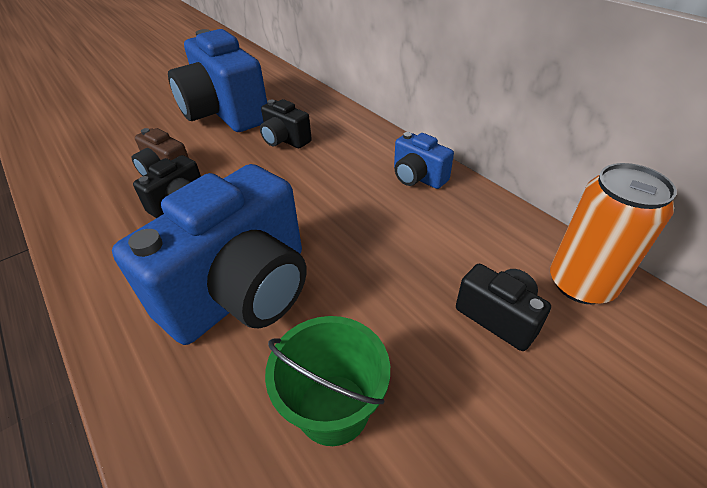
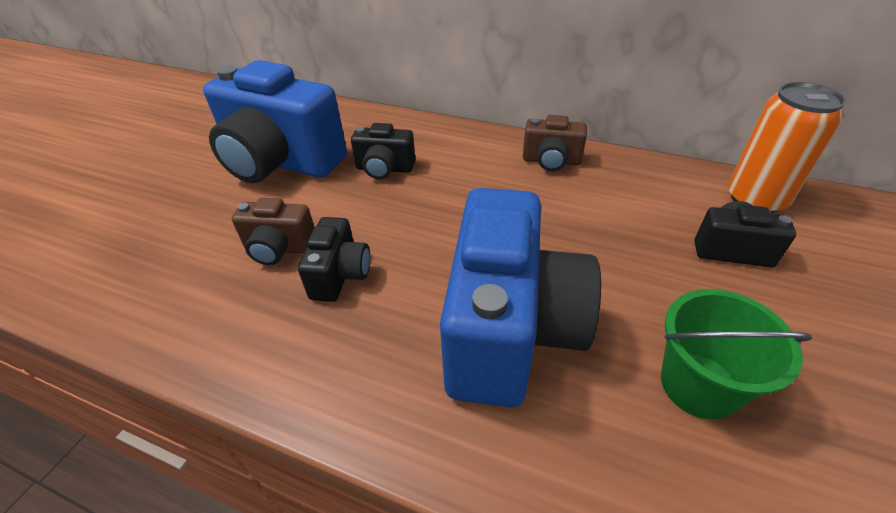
camera: 30 degrees left, 0 degrees up
(417, 177) = (551, 161): blue camera -> brown camera

